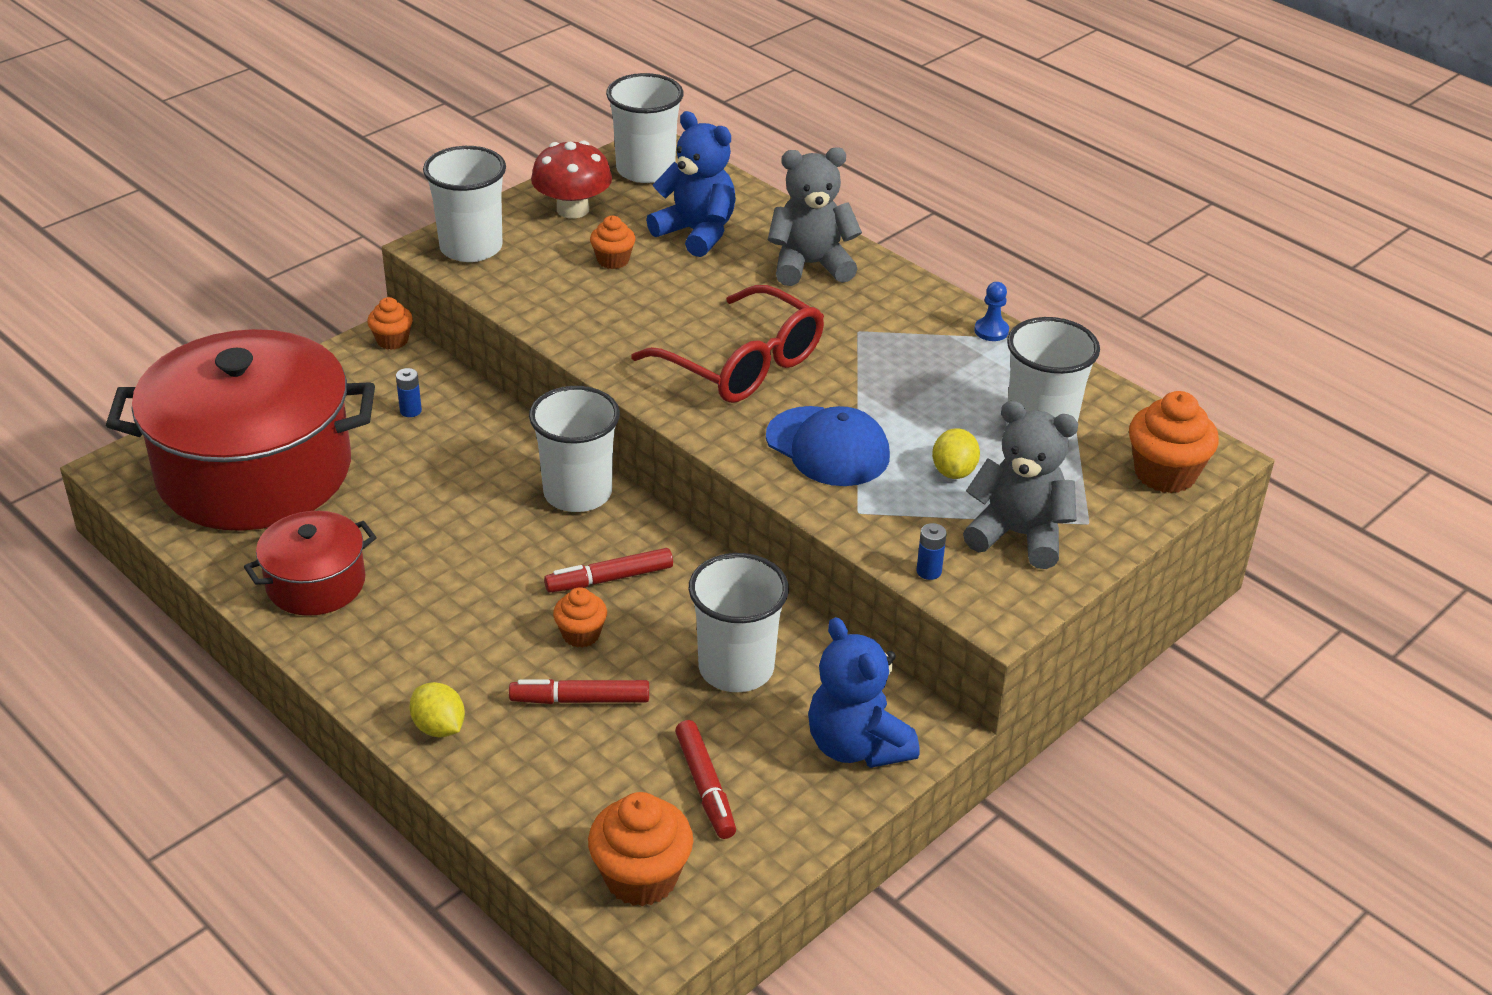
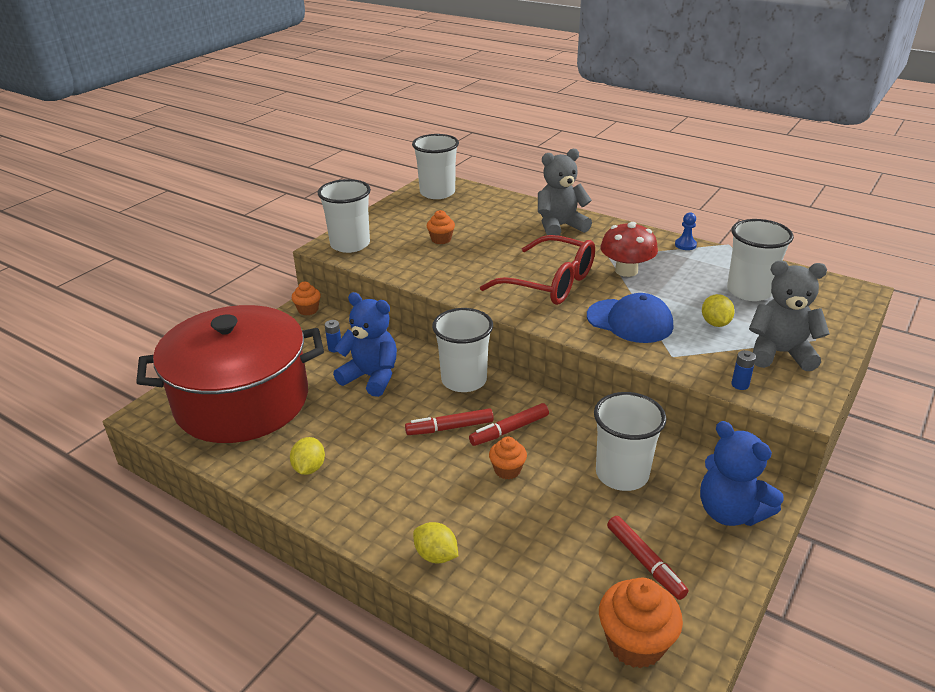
camera: 10 degrees left, 5 degrees down
(316, 583) = (309, 468): red pot -> yellow lemon
(573, 209) = (404, 217): red mushroom -> red mushroom (626, 270)
(580, 700) = (527, 516): red marker -> red marker (450, 428)
(696, 233) = (484, 219): blue teddy bear -> blue teddy bear (371, 377)
(1165, 473) = (839, 305): orange cupcake -> none

